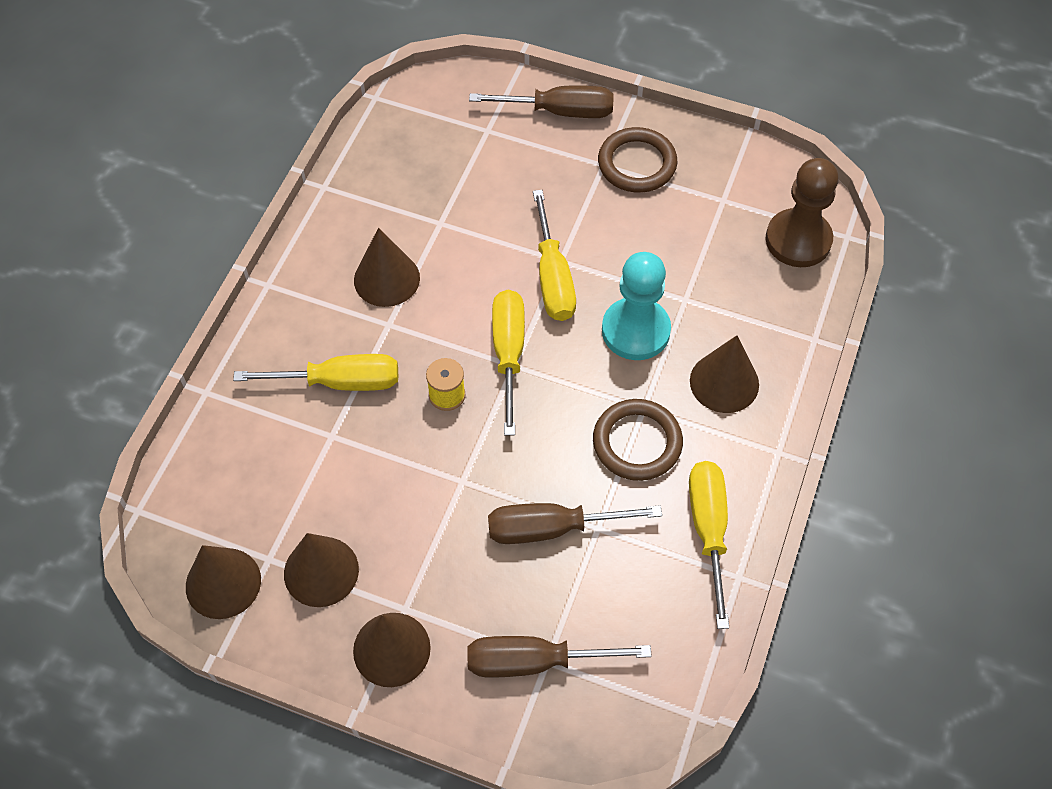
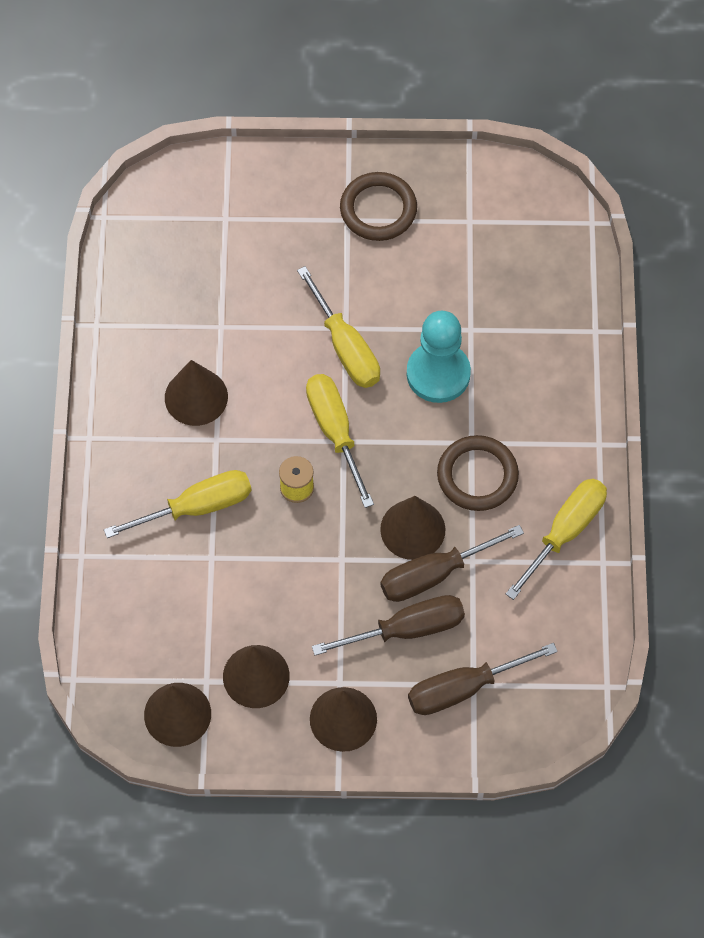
camera: 20 degrees left, 5 degrees up
(559, 111) = (285, 177): brown screwdriver -> brown screwdriver (406, 629)
(708, 531) = (564, 532): yellow screwdriver -> yellow screwdriver turned 60 degrees clockwise
(724, 382) = (531, 397): brown cone -> brown cone (412, 529)
(798, 240) = (550, 240): brown pawn -> none

